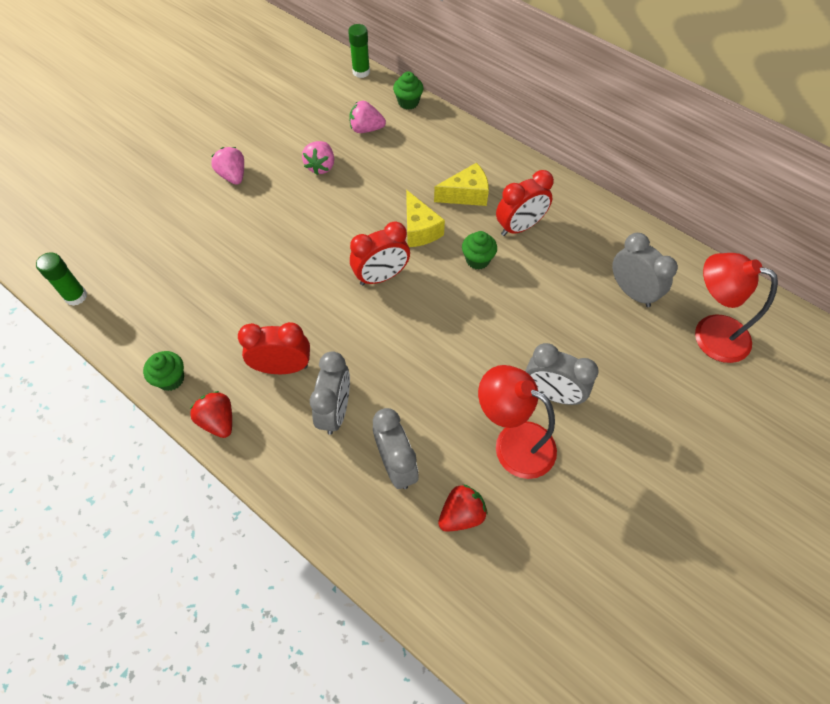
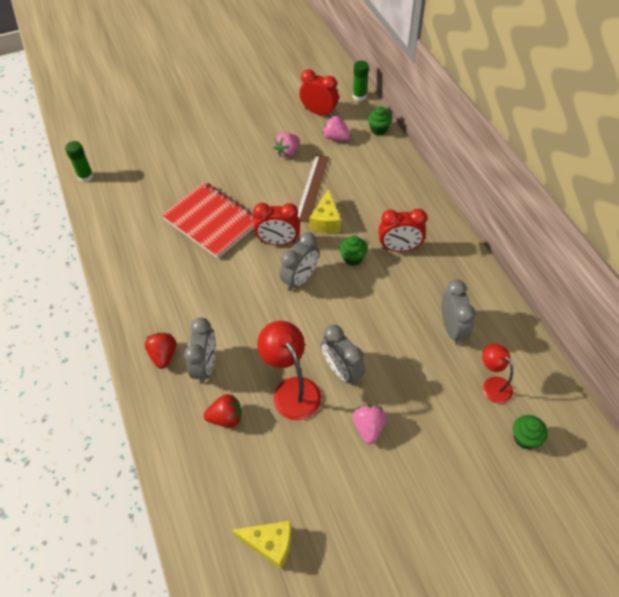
camera: 30 degrees right, 5 degrees down
(171, 379) = (107, 250): green cupcake -> green cupcake (525, 438)
(218, 421) = (118, 288): red strawberry -> red strawberry (163, 355)
(233, 176) = (226, 137): pink strawberry -> pink strawberry (368, 427)
(283, 285) = (211, 221): none -> red notebook
(283, 367) = (177, 272): red clock -> red clock (319, 112)
(335, 411) = (191, 315): grey clock -> grey clock (300, 279)
(378, 196) = (312, 187): none -> brown ruler
(466, 195) = (376, 210): yellow cheese -> yellow cheese (270, 544)
(710, 333) = (492, 385): red lamp -> red lamp, size x0.62

